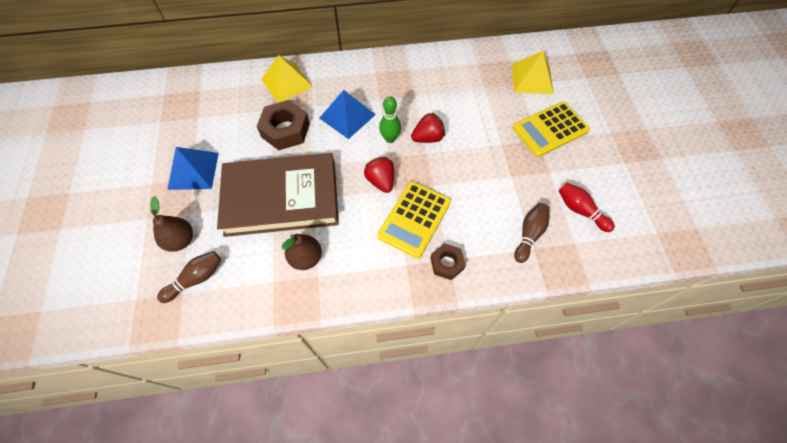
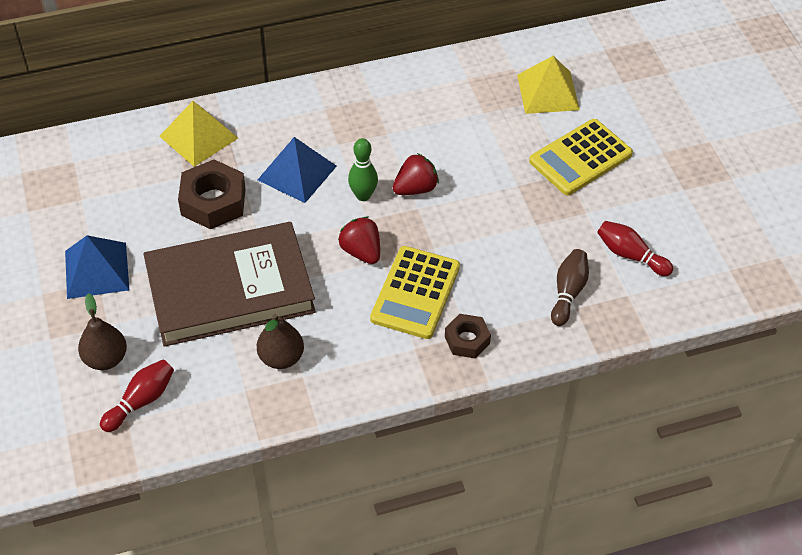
camera: 10 degrees left, 10 degrees down
(196, 279) = (141, 401): brown bowling pin -> red bowling pin

